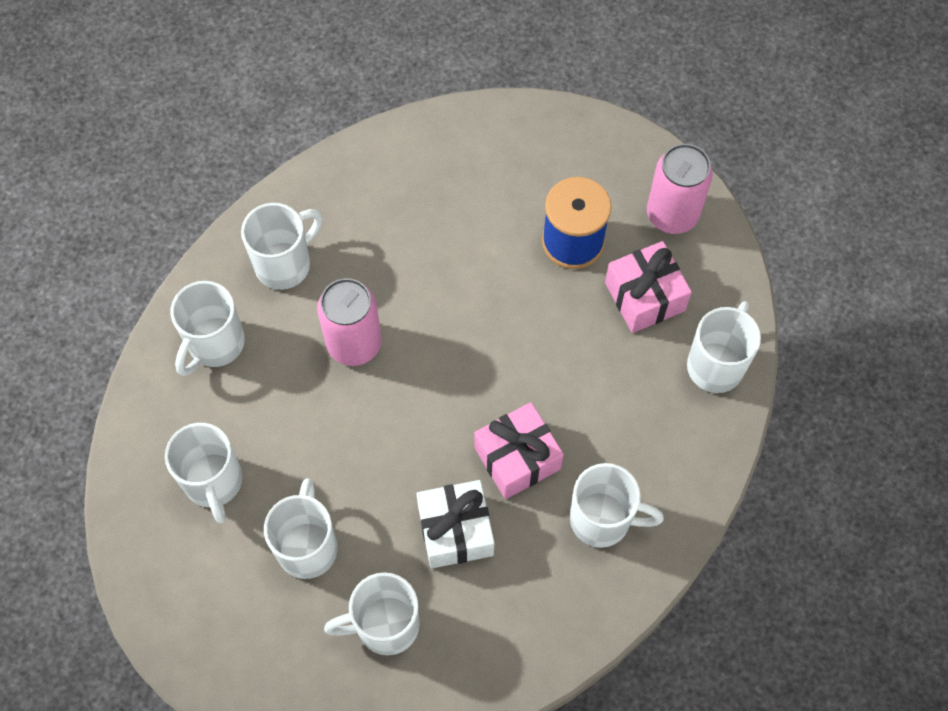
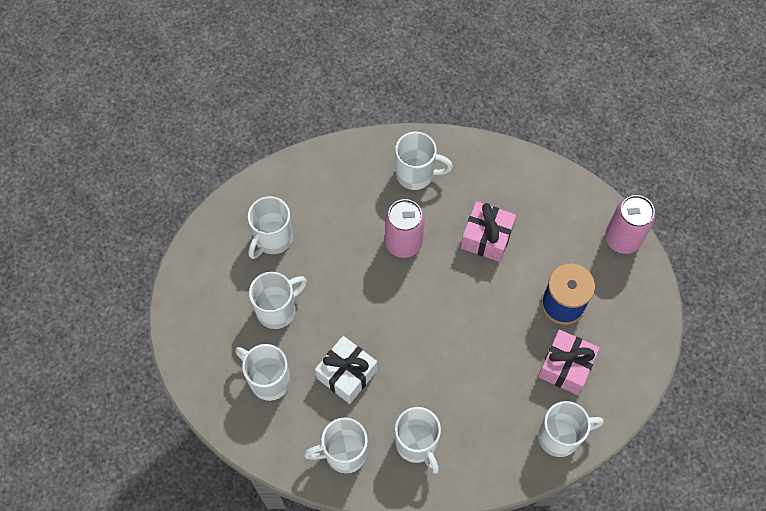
camera: 50 degrees right, 0 degrees up
(215, 344) = (344, 179): white mug -> white mug (344, 453)
(517, 458) = (413, 373): pink gift -> pink gift (486, 237)
(672, 214) = (629, 343): pink can -> pink can (622, 239)

